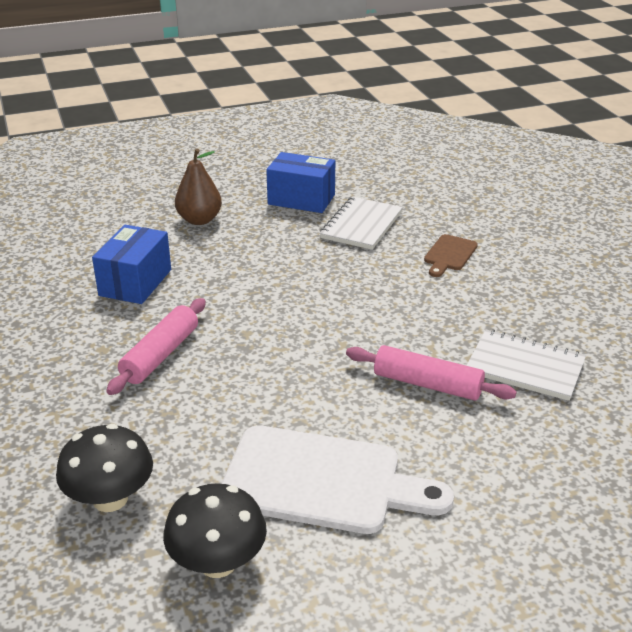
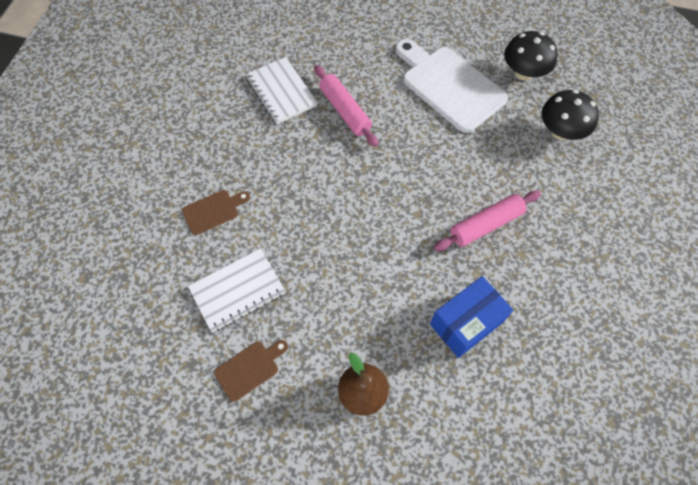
camera: 145 degrees left, 30 degrees up
(301, 199) = (250, 368): blue box -> brown cutting board

